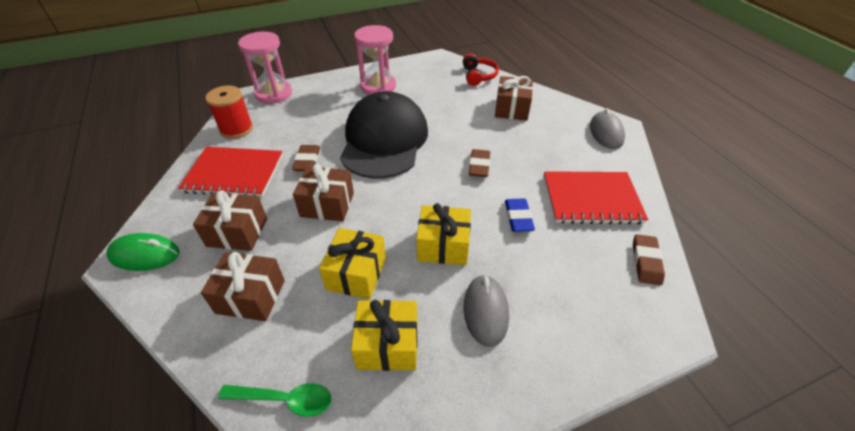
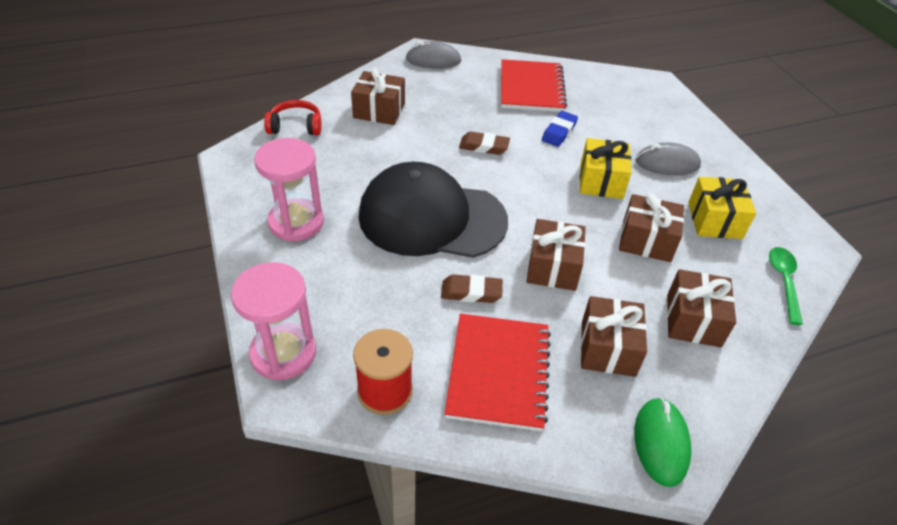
camera: 90 degrees left, 0 degrees up
(356, 273) = (646, 240): yellow gift -> brown gift
(518, 217) = (559, 132): blue eraser -> blue eraser turned 60 degrees counterclockwise
(646, 262) = (600, 78): brown eraser -> none

